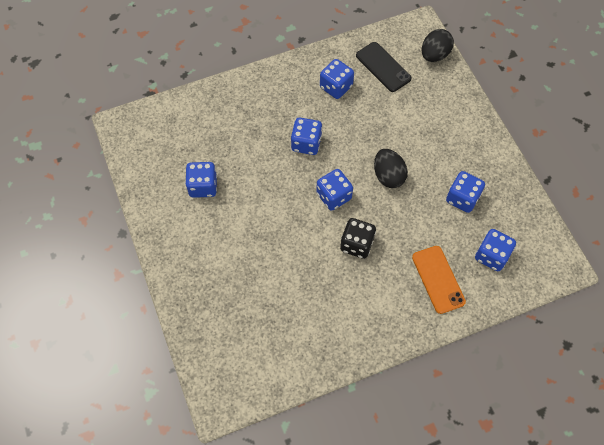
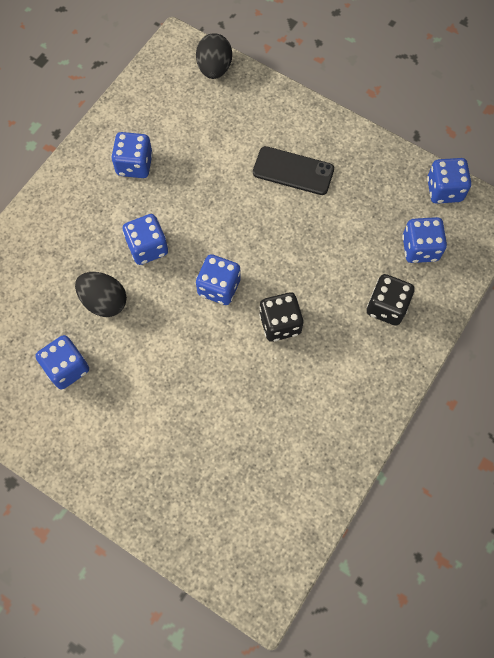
camera: 35 degrees left, 5 degrees up
(383, 67) = (170, 113): black phone -> black phone (293, 171)
(388, 176) = (260, 229): black egg -> black egg (104, 301)
(438, 279) = (386, 307): orange phone -> black dice
(462, 198) = (350, 206): blue dice -> blue dice (444, 190)

